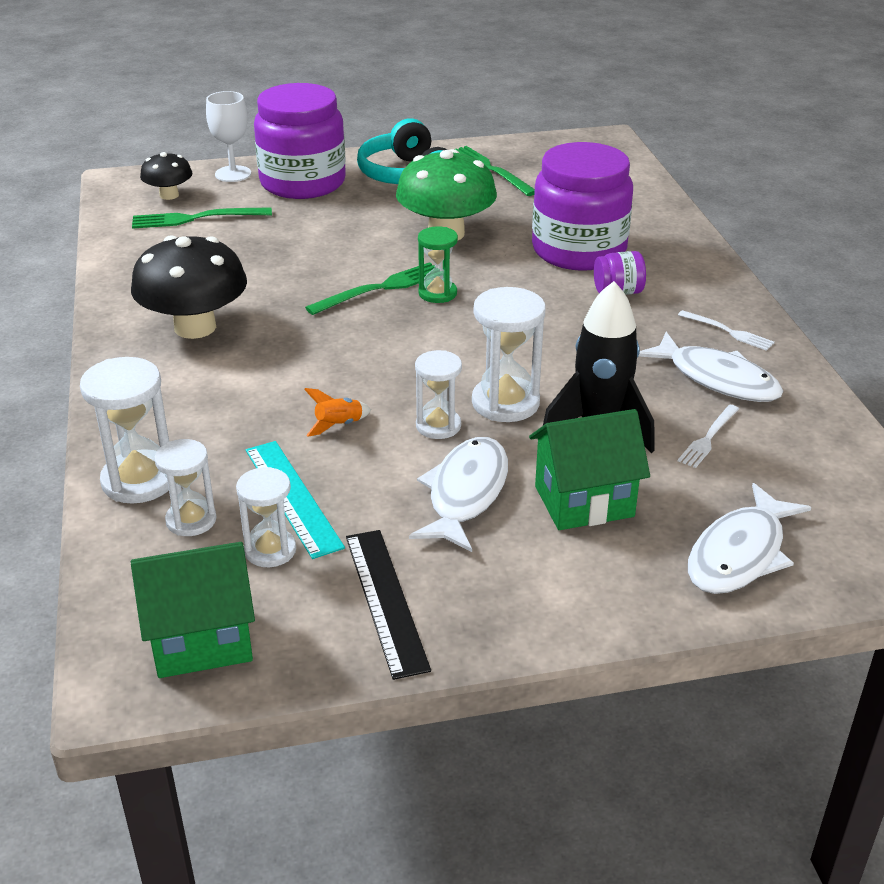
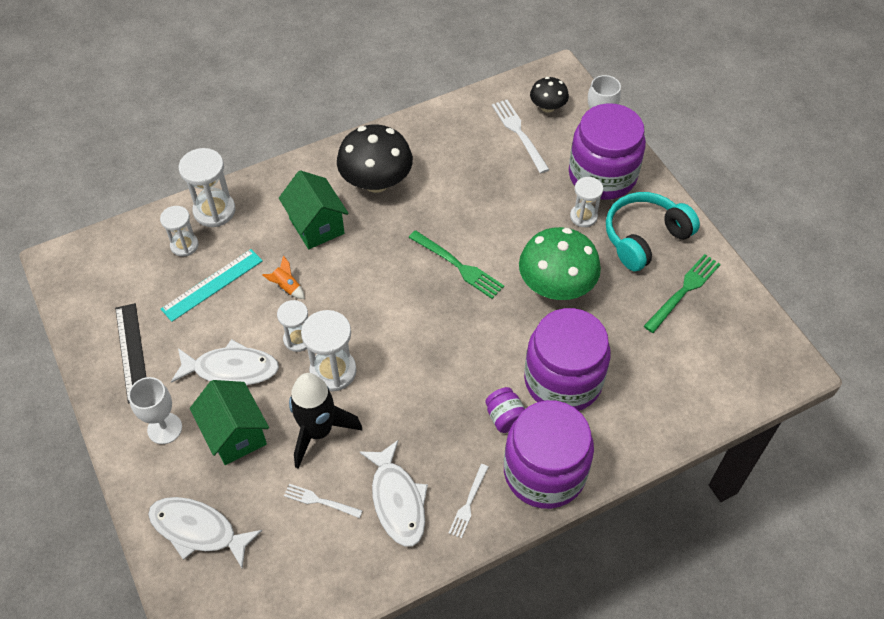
camera: 75 degrees right, 20 degrees up
(196, 218) = (519, 133): green fork -> white fork
(201, 640) = (93, 281): green house -> green house (316, 226)
(270, 550) = (165, 288): white hourglass -> white hourglass (583, 216)
(386, 600) = (132, 352): black ruler -> black ruler turned 75 degrees counterclockwise
(437, 293) = (463, 301): green hourglass -> none
(552, 574) = (164, 428): none -> white goblet
(695, 280) = (544, 472): none -> purple jar
(717, 379) = (397, 500): white fish -> white fish turned 45 degrees counterclockwise

